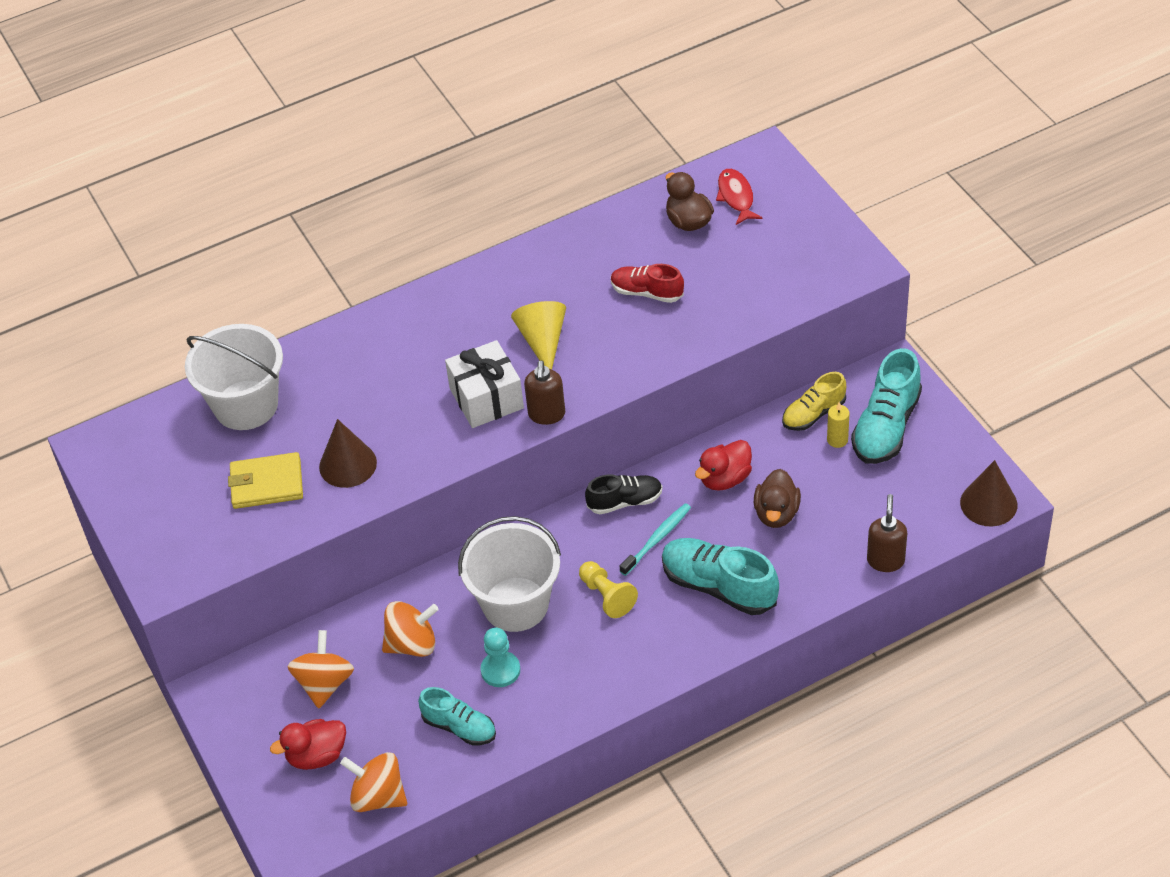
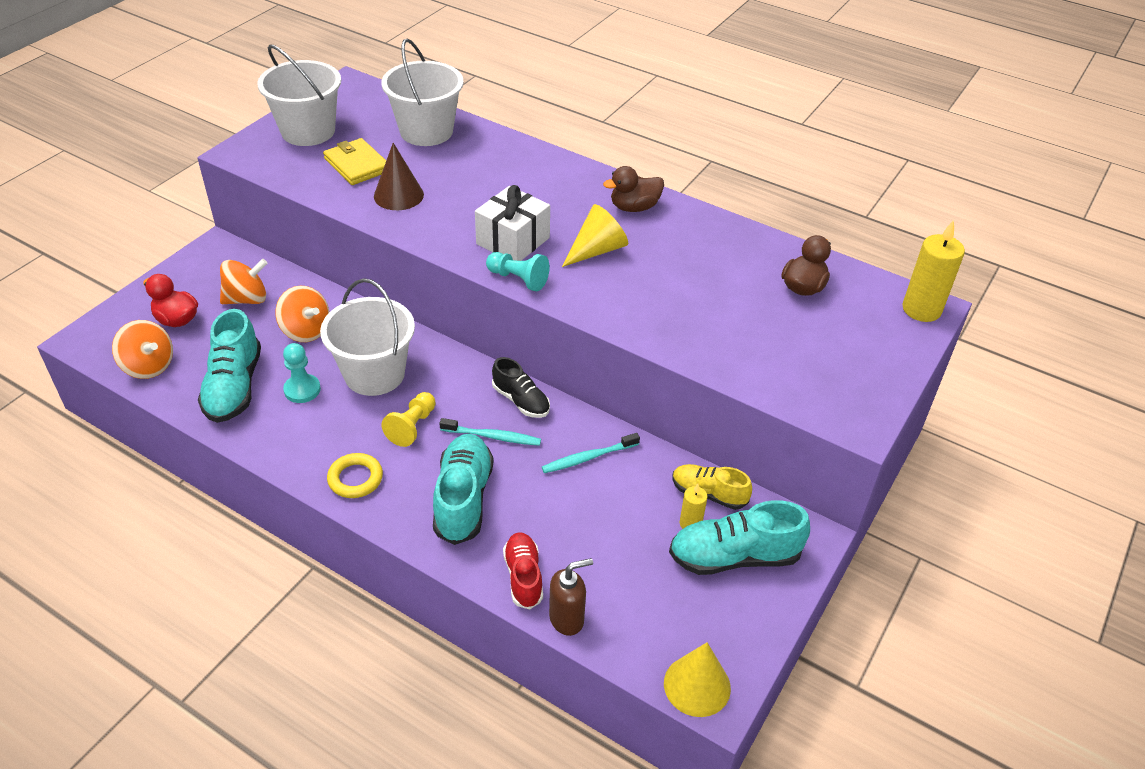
camera: 55 degrees right, 5 degrees down
(167, 509) = (308, 131): none -> white bucket
(378, 796) = (148, 366): orange spinning top -> orange spinning top turned 135 degrees clockwise
(459, 727) = (234, 387): turquoise shoe -> turquoise shoe, size x1.60
(546, 415) = (518, 279): brown soap dispenser -> turquoise pawn
(646, 292) = (699, 290): red shoe -> red shoe (523, 576)
(647, 660) = (355, 479): none -> yellow ring
(725, 479) = (588, 457): red duck -> turquoise toothbrush
(736, 197) = (860, 307): red fish -> none
(764, 160) = (921, 309): none -> yellow candle
(776, 513) = (572, 509): brown duck -> brown duck (634, 207)
(988, 503) = (697, 685): brown cone -> yellow cone

